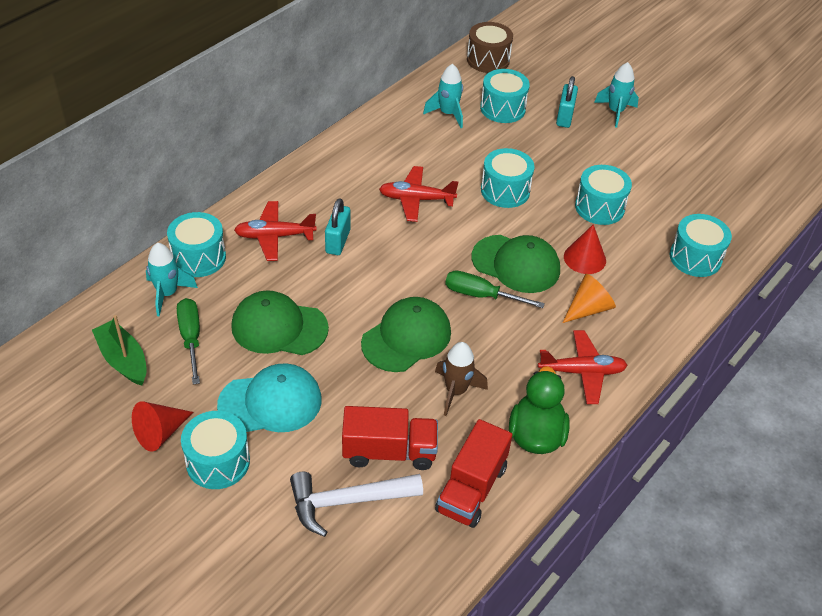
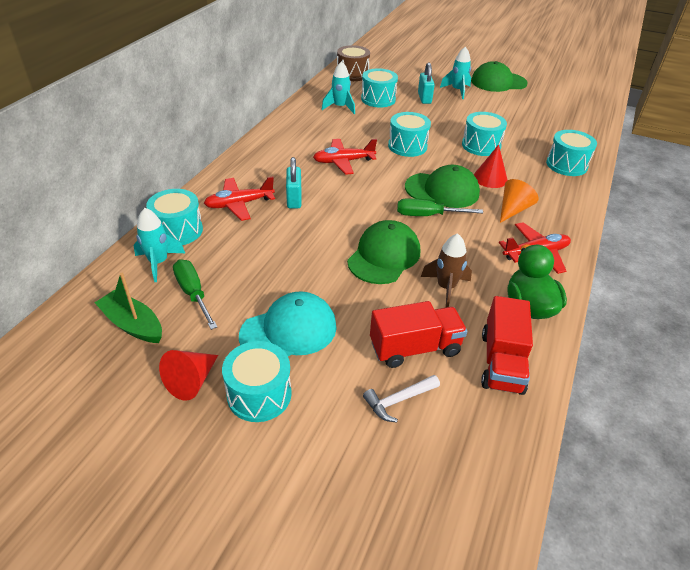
camera: 15 degrees left, 5 degrees down
(279, 327) = (271, 269): green cap -> green cap (498, 82)
(347, 501) = (398, 400): white hammer -> white hammer, size x0.60

